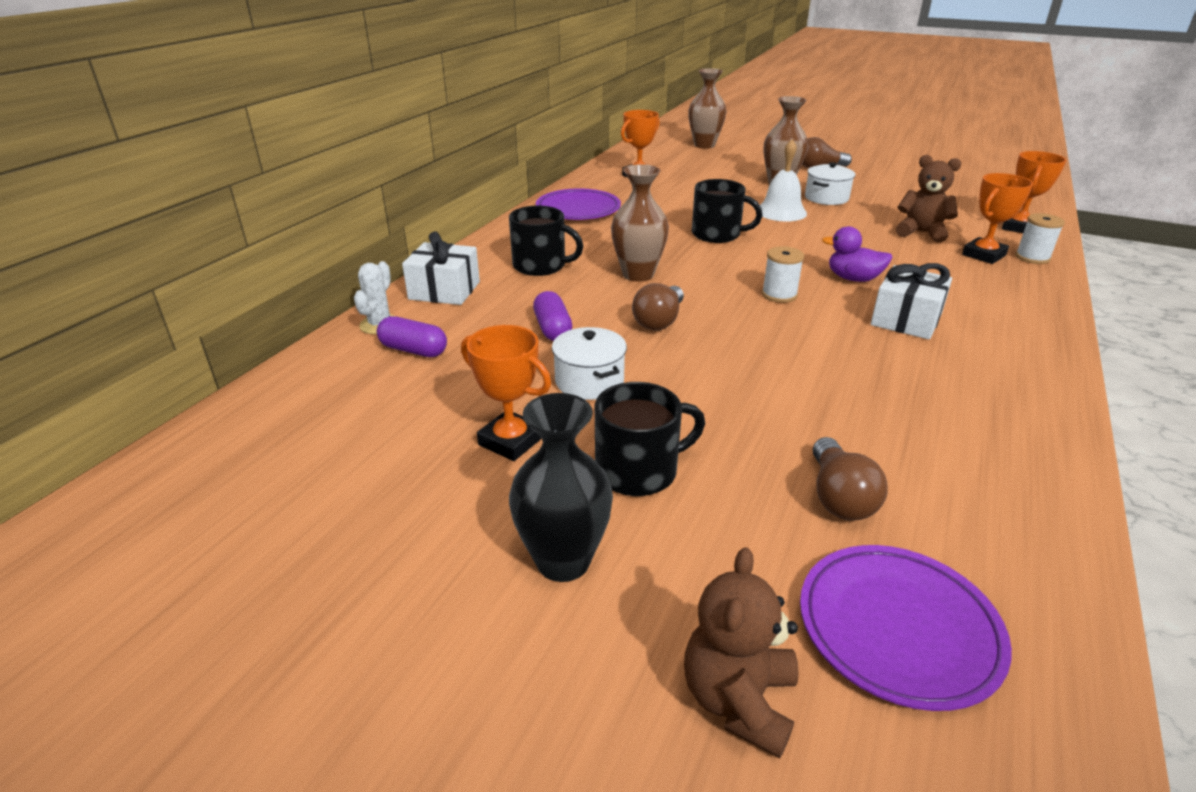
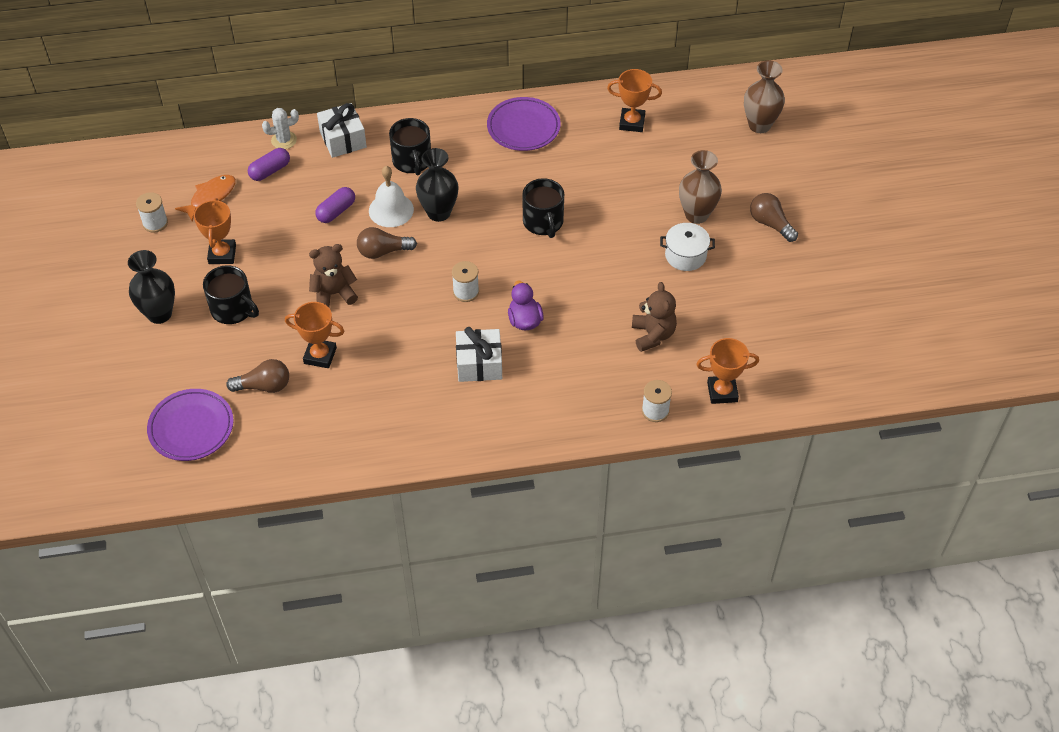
camera: 55 degrees right, 20 degrees up
(351, 486) = (155, 223): none -> white spool
(384, 412) = (211, 197): none -> orange fish
(414, 350) = (270, 171): purple capsule -> purple capsule turned 60 degrees clockwise
(589, 381) = (294, 255): white pot -> none
(638, 274) = (439, 212): brown vase -> black vase
(738, 700) = (127, 393): brown teddy bear -> brown teddy bear (334, 294)
(781, 212) = (625, 239): white bell -> white bell (391, 210)
(839, 497) = (264, 386): brown light bulb -> brown light bulb turned 150 degrees counterclockwise
(983, 255) = (635, 381): orange trophy -> orange trophy (320, 355)

